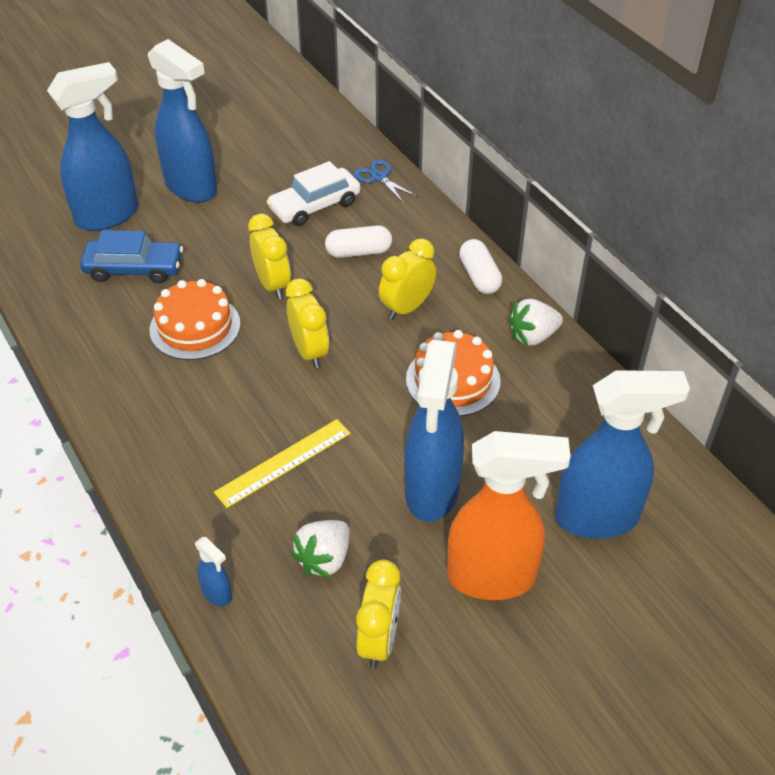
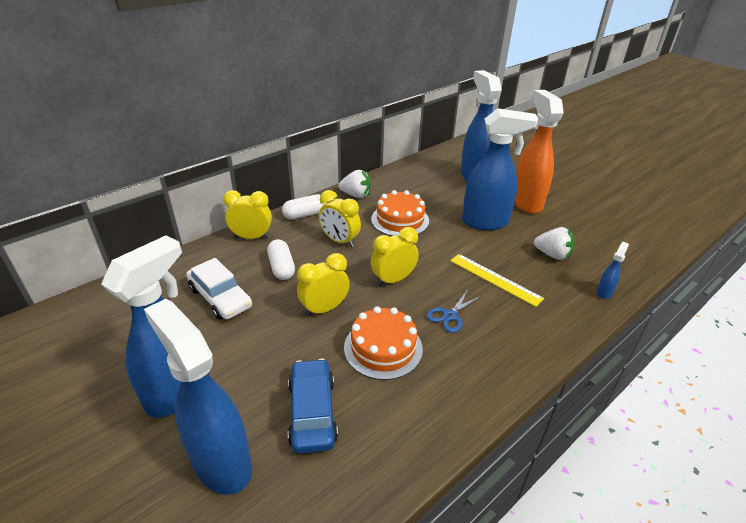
camera: 100 degrees left, 10 degrees down
(379, 177) = (186, 265): blue scissors -> blue scissors (450, 315)
(379, 640) = (585, 232): yellow clock -> yellow clock (251, 237)
(533, 336) = (356, 195): white strawberry -> white strawberry turned 45 degrees counterclockwise

